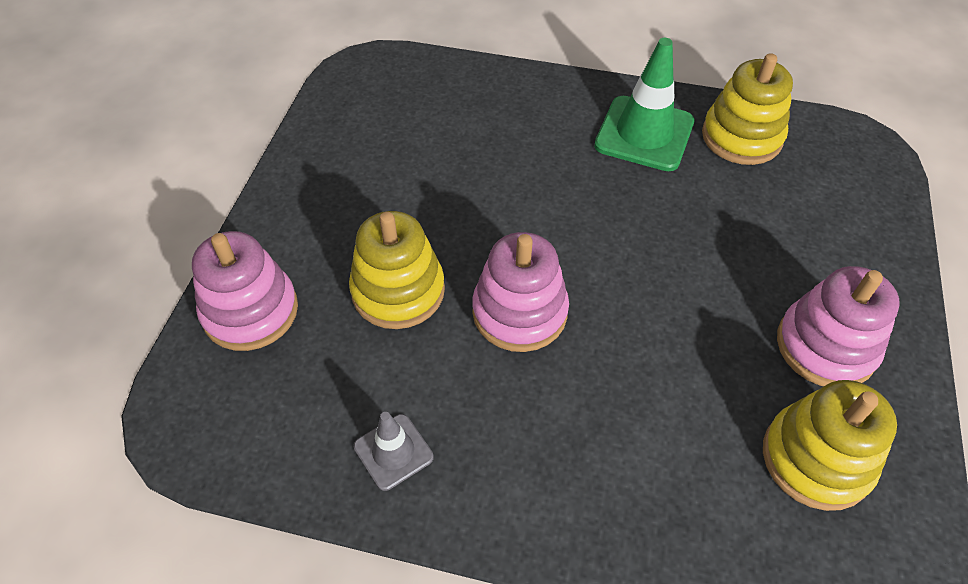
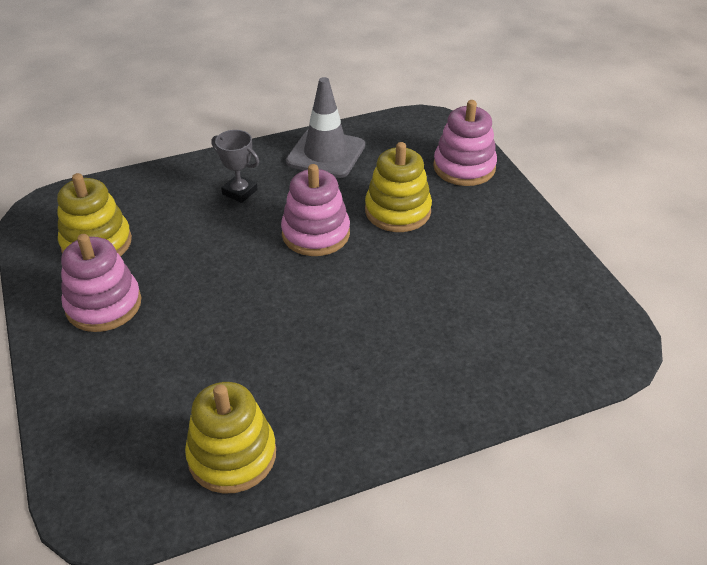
camera: 145 degrees right, 10 degrees down
(393, 452) = (326, 154): grey traffic cone -> grey traffic cone, size x1.82
(569, 445) = (240, 192): none -> grey trophy
(644, 134) = (324, 409): green traffic cone -> none

